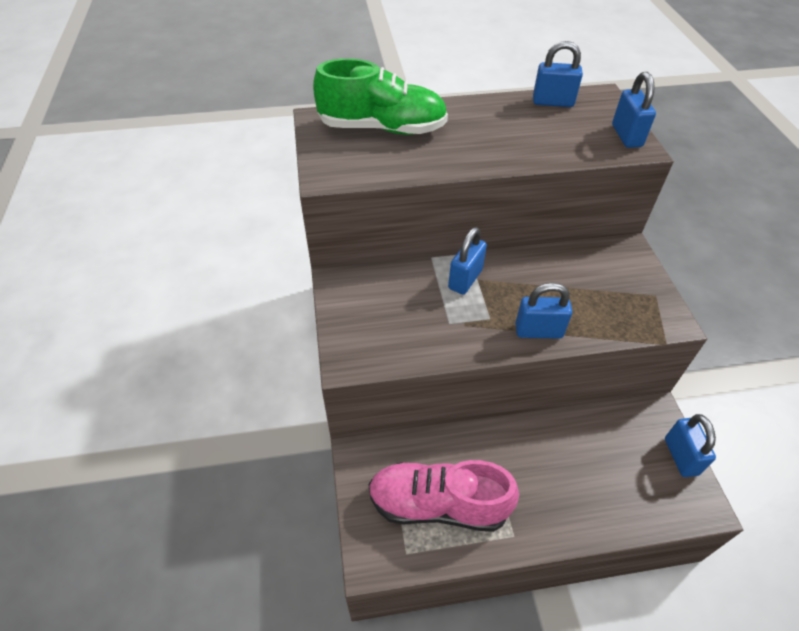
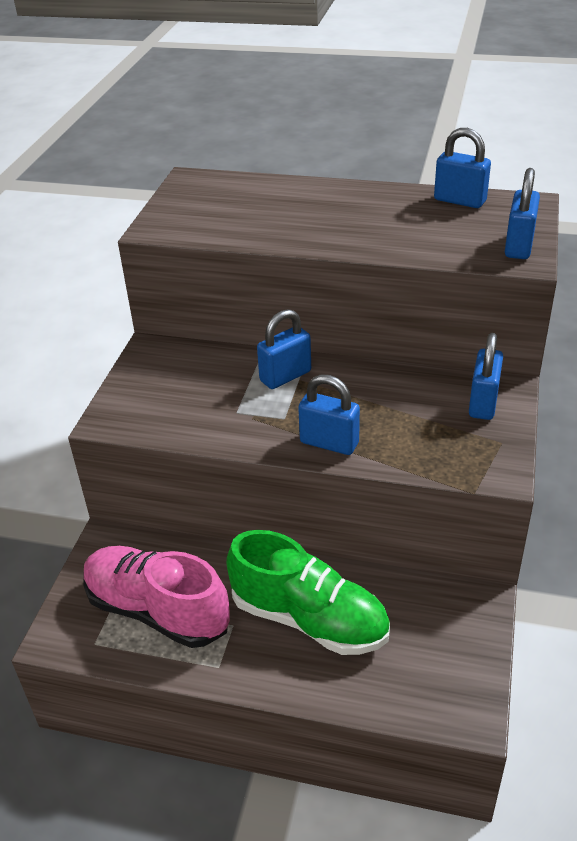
camera: 25 degrees right, 10 degrees down
(382, 128) = (246, 196): green shoe -> green shoe (309, 619)
(681, 456) = (478, 655): blue padlock -> blue padlock (483, 403)

